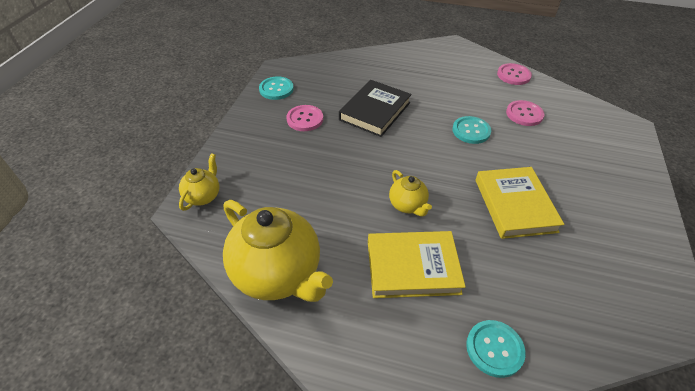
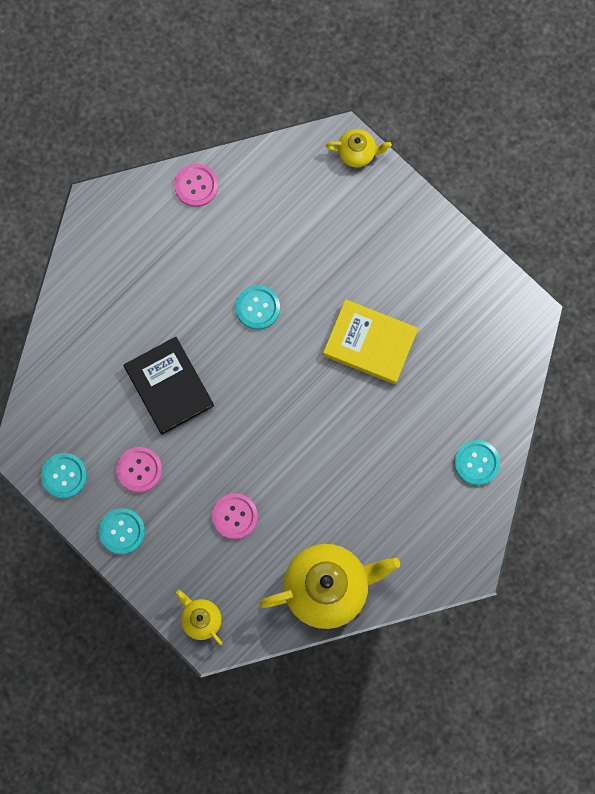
camera: 60 degrees left, 30 degrees up
(253, 127) = (122, 531): none -> turquoise button
(407, 205) = (317, 438): yellow teapot -> yellow teapot (357, 153)
(412, 267) = (381, 476): yellow book -> none
(524, 114) = (265, 232): pink button -> pink button (234, 516)

